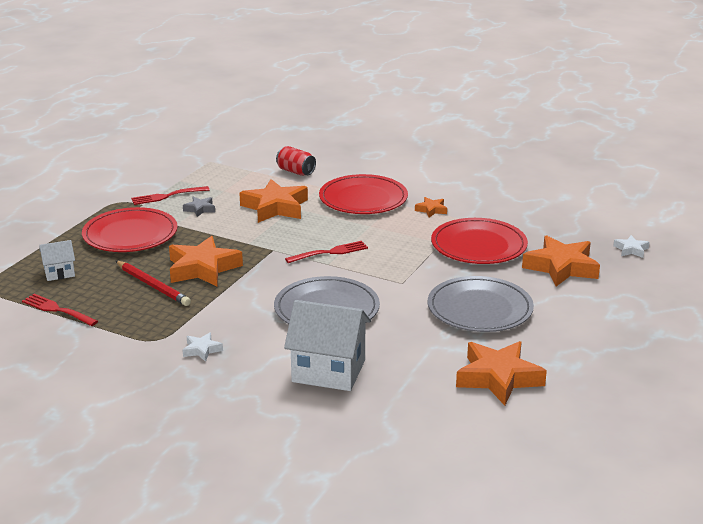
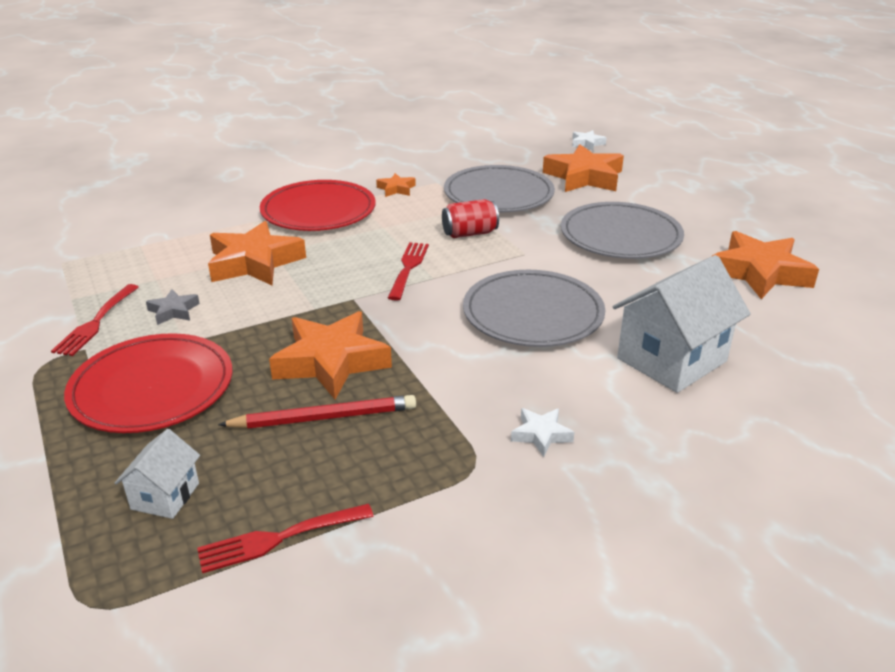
camera: 55 degrees left, 5 degrees up
(296, 171) = (191, 222): red can -> red can (469, 233)
(478, 245) = (498, 194): red plate -> grey plate

